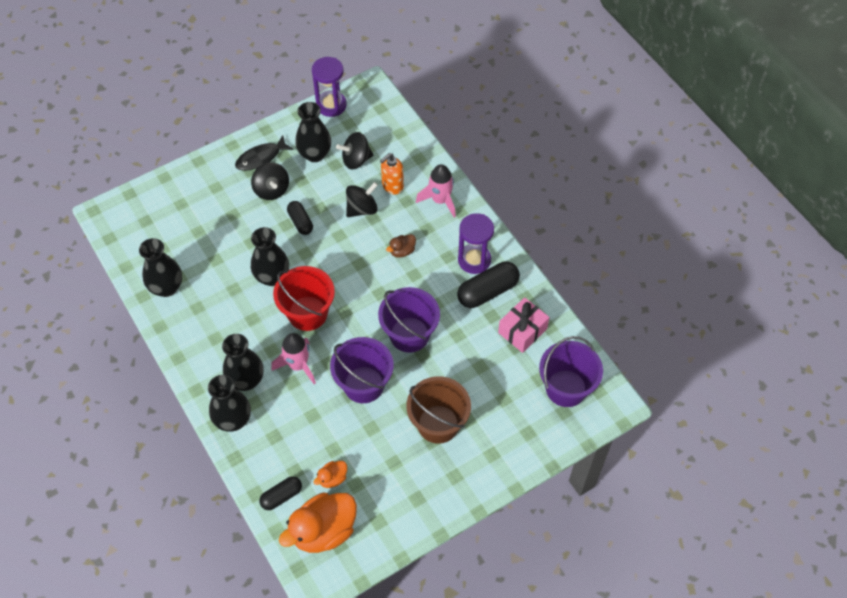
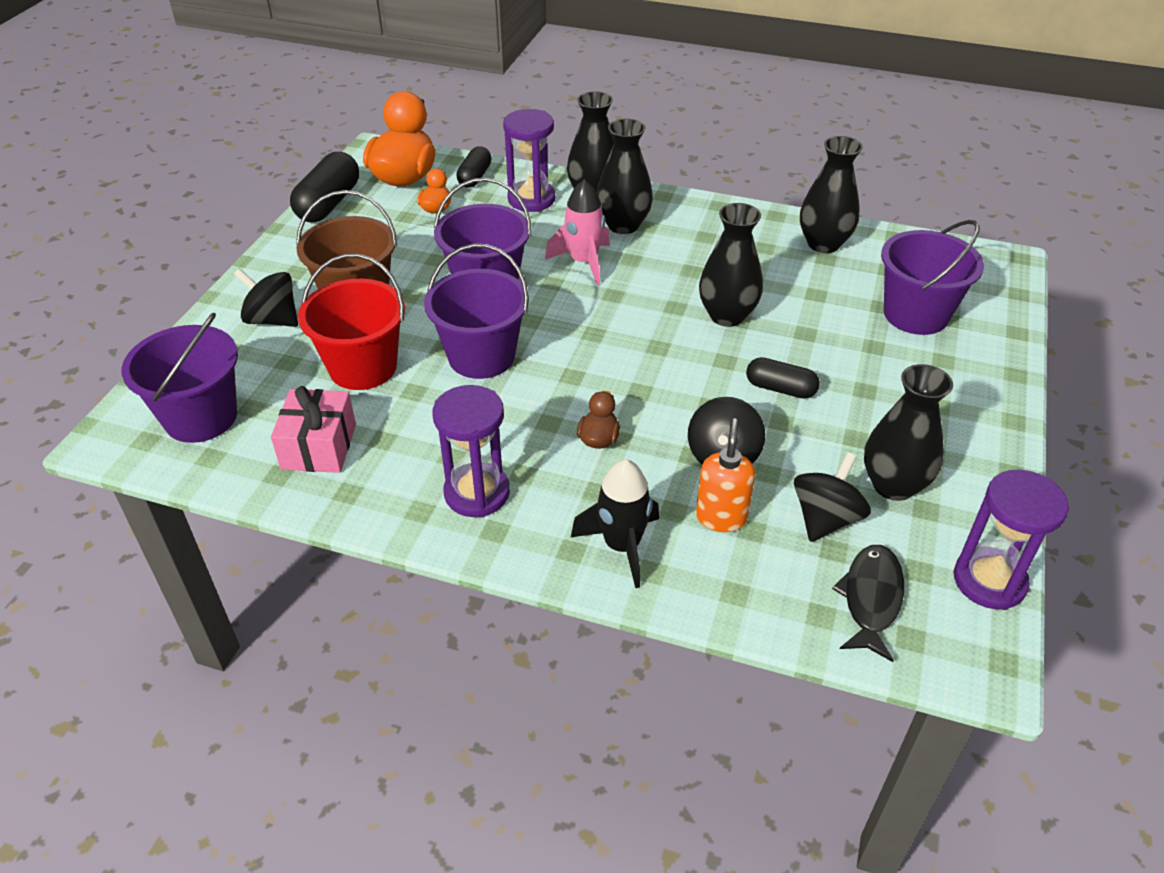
camera: 140 degrees right, 15 degrees down
(190, 216) = (916, 314): none -> purple bucket
(261, 158) = (951, 430): black fish -> black fish (871, 599)
(271, 190) = (874, 401): black spinning top -> black spinning top (273, 319)
(271, 445) = (531, 199): none -> purple hourglass
(307, 313) = (635, 308): red bucket -> red bucket (363, 367)
(440, 200) = (622, 546): pink rocket -> black rocket
(487, 291) = (416, 464): black capsule -> black capsule (329, 204)

